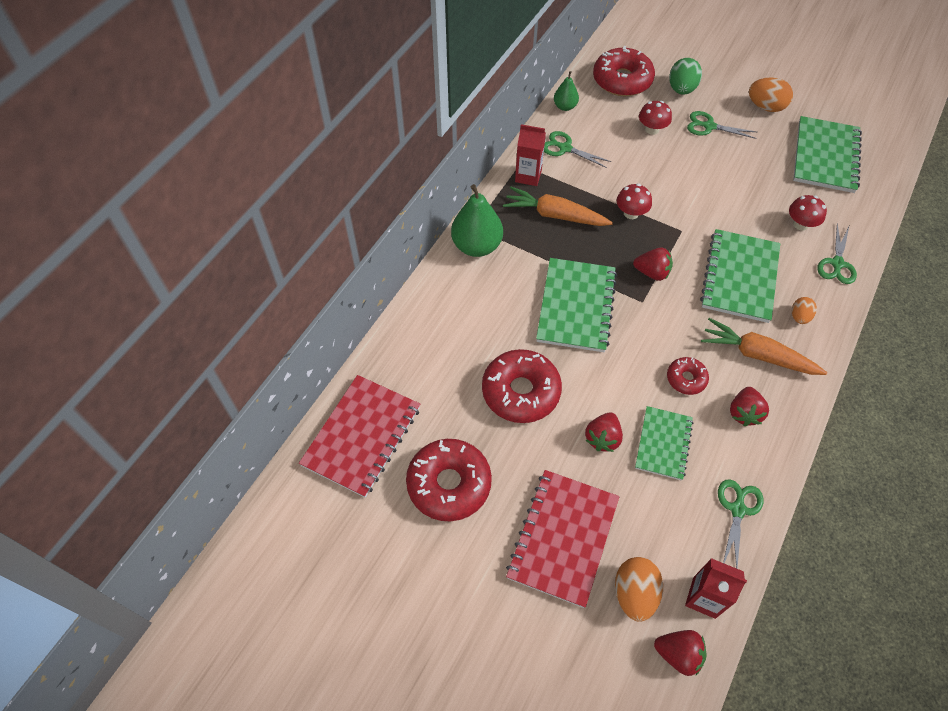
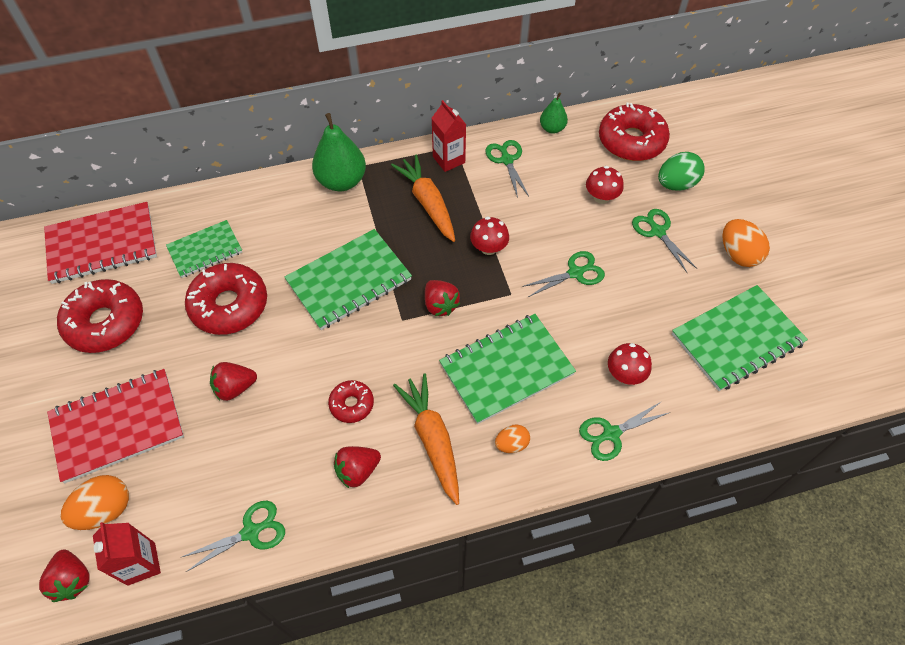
camera: 45 degrees right, 0 degrees up
(663, 444) = (268, 433): green notebook -> green notebook (205, 250)
(699, 188) = (575, 273): none -> green scissors

